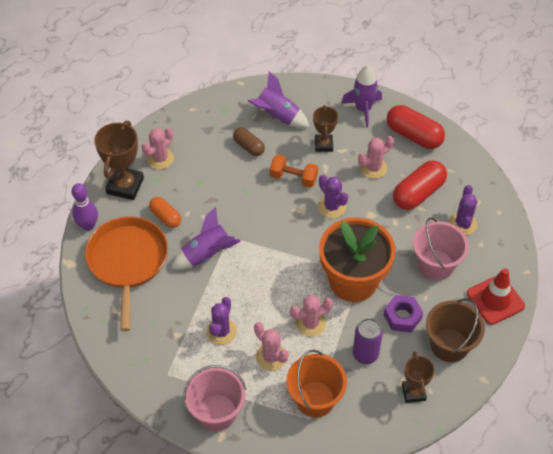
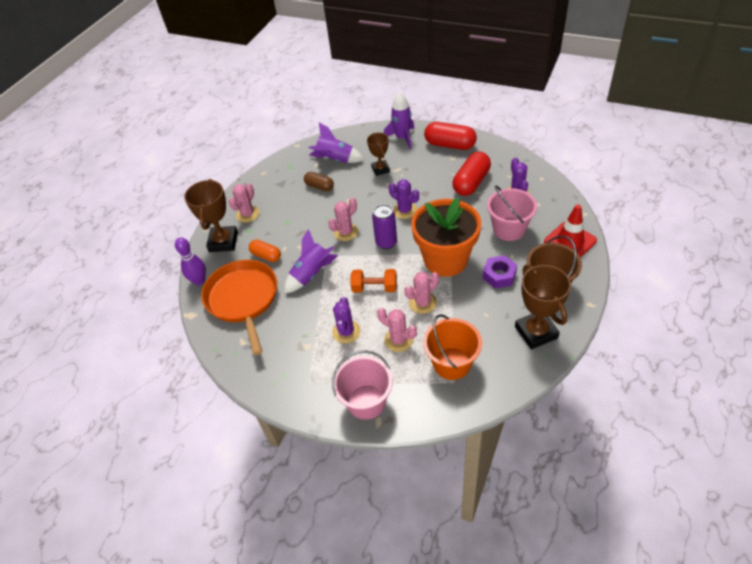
camera: 10 degrees left, 5 degrees down
(293, 178) = (365, 198): orange dumbbell -> orange dumbbell (374, 288)
(365, 354) = (480, 313): purple can -> purple can (386, 242)
(373, 168) = (427, 175): pink cactus -> pink cactus (346, 232)
(413, 392) = (536, 332): brown trophy -> brown trophy, size x1.62

